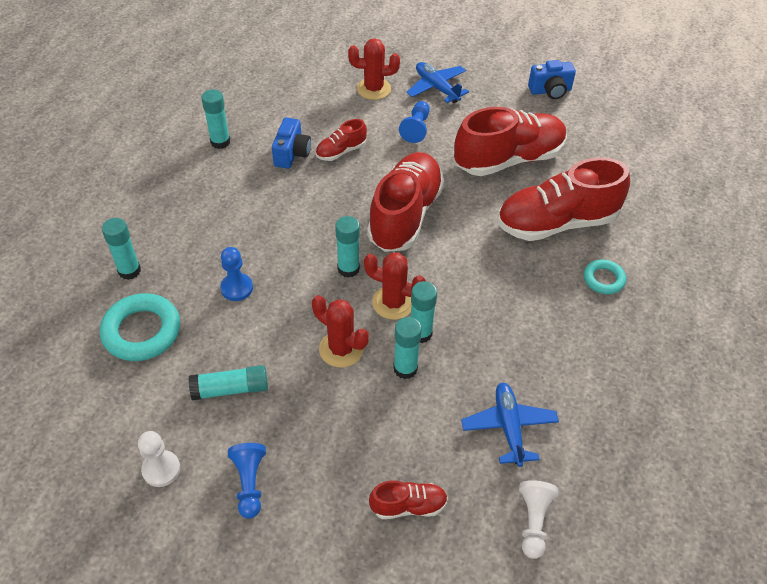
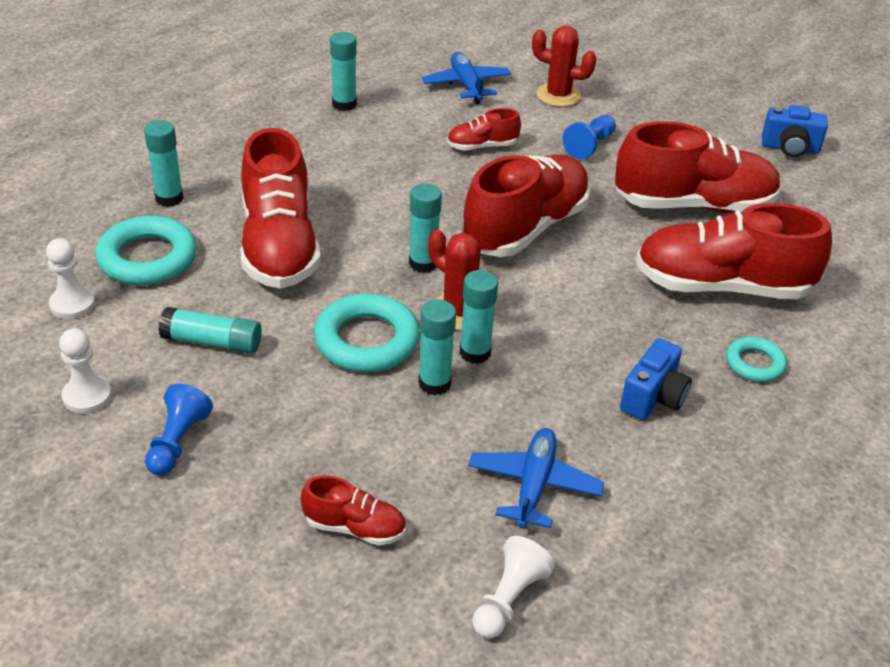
camera: 20 degrees right, 10 degrees down
(105, 392) = (72, 304): none -> white pawn
(237, 288) = (279, 246): blue pawn -> red shoe
(292, 154) = (421, 135): blue camera -> blue camera (653, 398)
(341, 349) = (367, 340): red cactus -> turquoise ring
(437, 88) = (639, 112): blue plane -> blue plane (466, 85)

